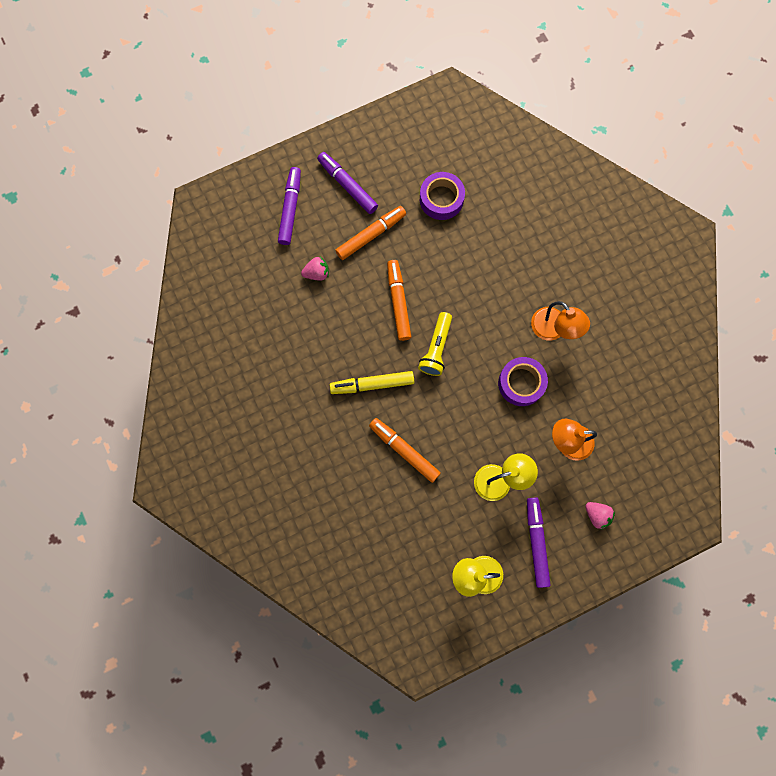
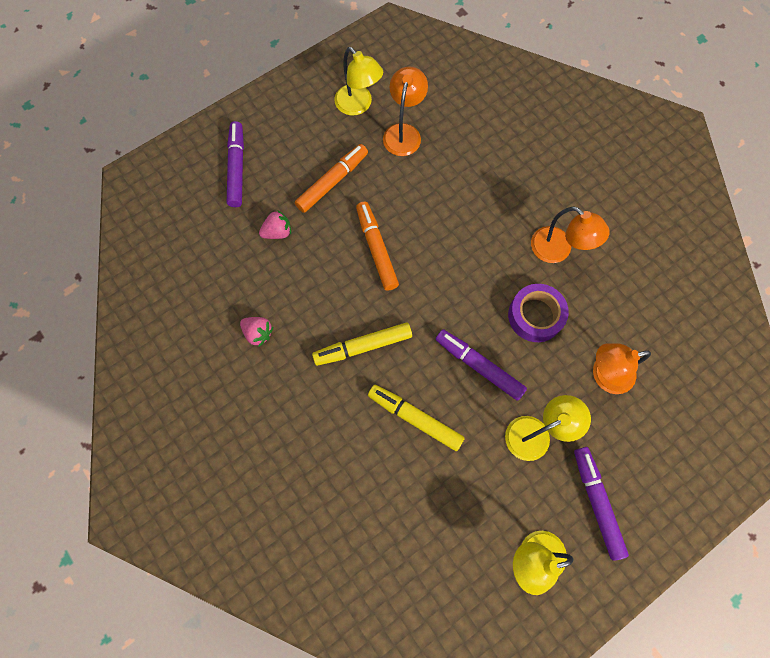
camera: 10 degrees left, 5 degrees down
(347, 185) = (297, 134): purple marker -> purple marker (479, 366)
(404, 450) = (415, 418): orange marker -> yellow marker
(406, 166) = (358, 105): none -> yellow lamp
(436, 348) = (429, 293): yellow flashlight -> none
(441, 199) = (404, 132): purple tape -> orange lamp
(597, 515) = (660, 455): pink strawberry -> pink strawberry (258, 333)

